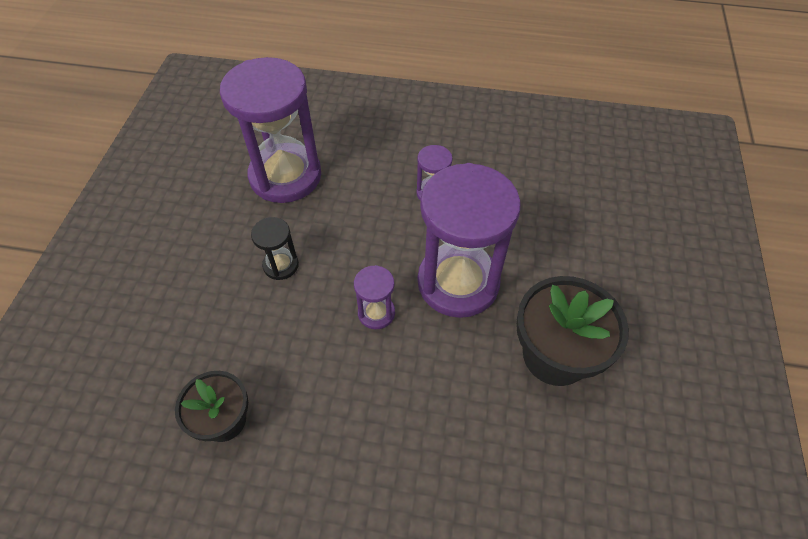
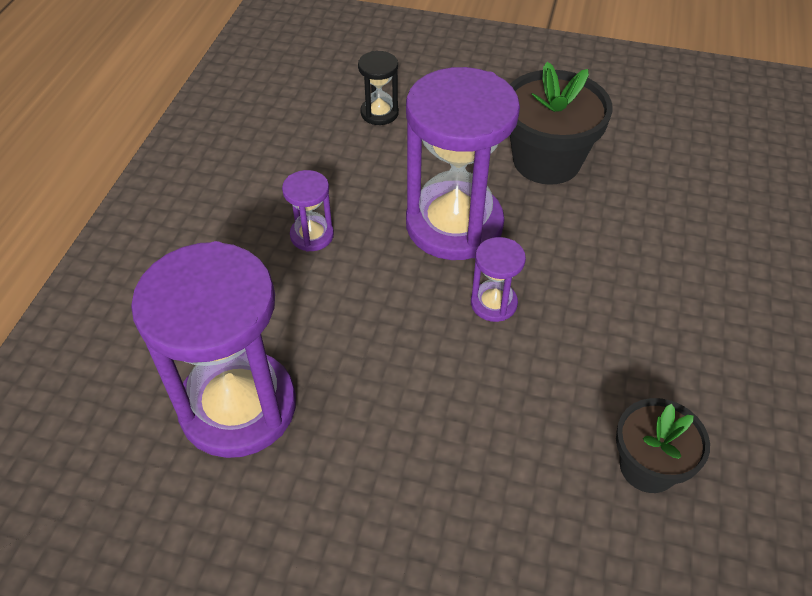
camera: 85 degrees left, 5 degrees down
(281, 265) = (411, 409): black hourglass -> black hourglass (379, 113)

